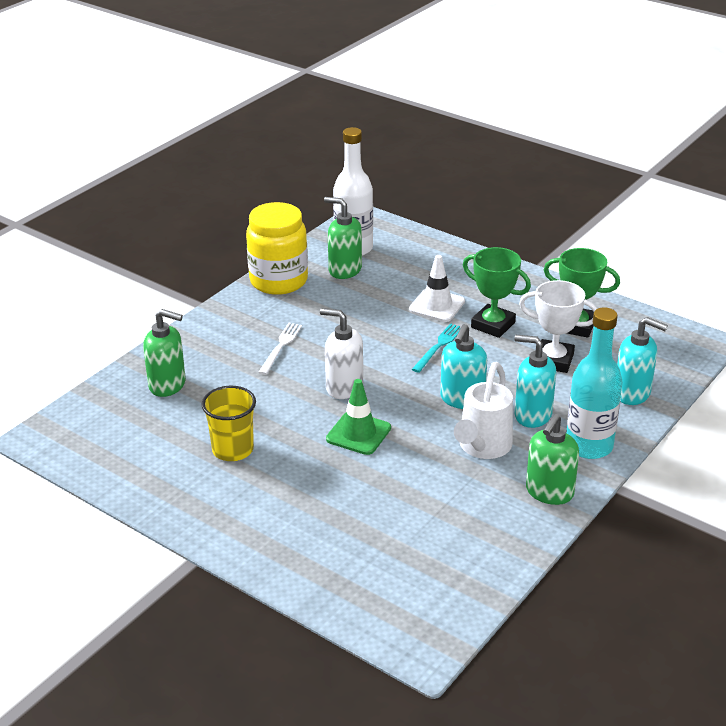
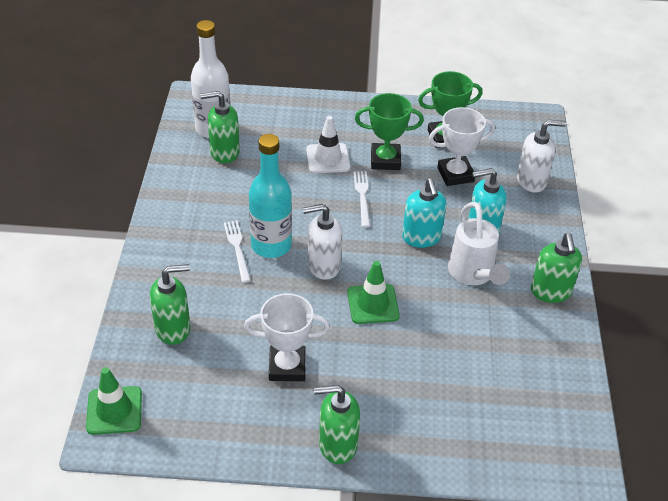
camera: 35 degrees left, 10 degrees up
(66, 423) = (114, 410): none -> green traffic cone
(215, 524) = (337, 445): none -> green soap dispenser
(233, 450) = (287, 367): yellow cup -> white trophy
(278, 281) = (177, 184): yellow jar -> none
(438, 347) = (362, 197): turquoise fork -> white fork
(589, 446) = (542, 239): turquoise bottle -> turquoise bottle (271, 245)
(632, 393) = (532, 181): turquoise soap dispenser -> white soap dispenser

